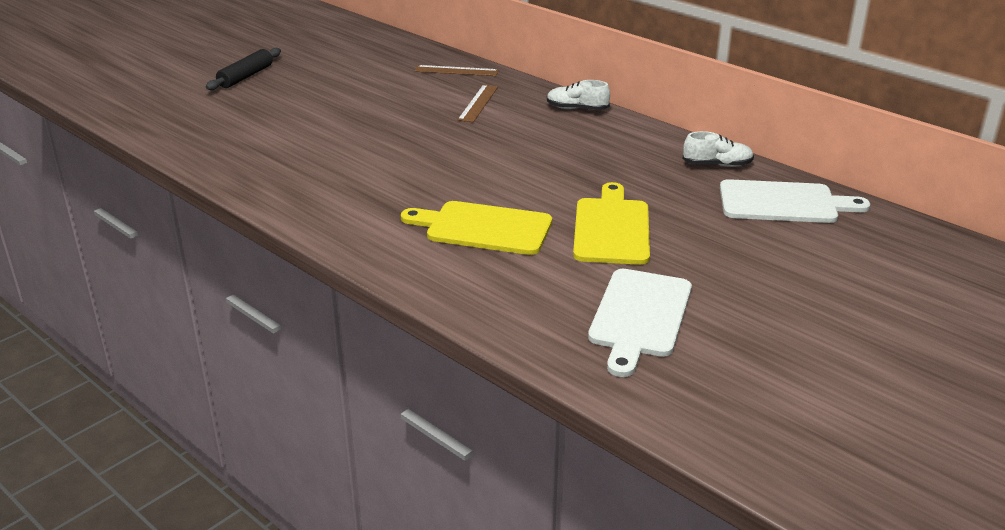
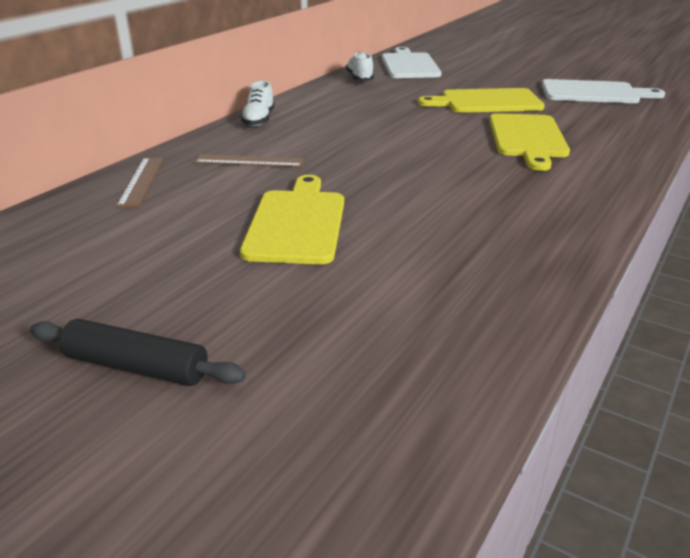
camera: 100 degrees left, 0 degrees up
(362, 114) = (297, 223): none -> yellow cutting board

